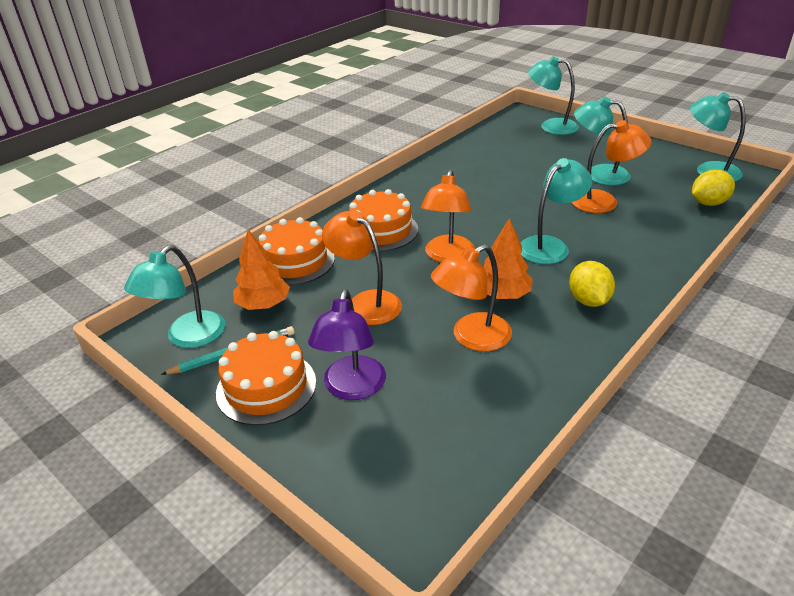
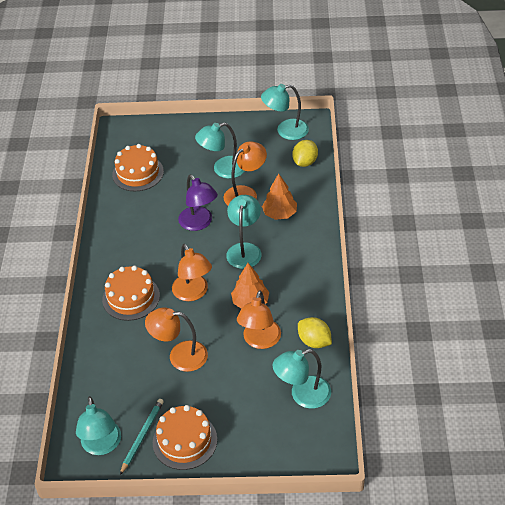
camera: 40 degrees left, 10 degrees up
(263, 305) = (121, 396): orange tree -> orange tree (280, 214)
(295, 261) = (103, 355): orange cake -> orange cake (138, 173)
(352, 388) = (230, 411): purple lamp -> purple lamp (199, 223)
(551, 126) = (151, 134): turquoise lamp -> turquoise lamp (303, 395)
(588, 300) = (297, 278): yellow lemon -> yellow lemon (314, 341)

